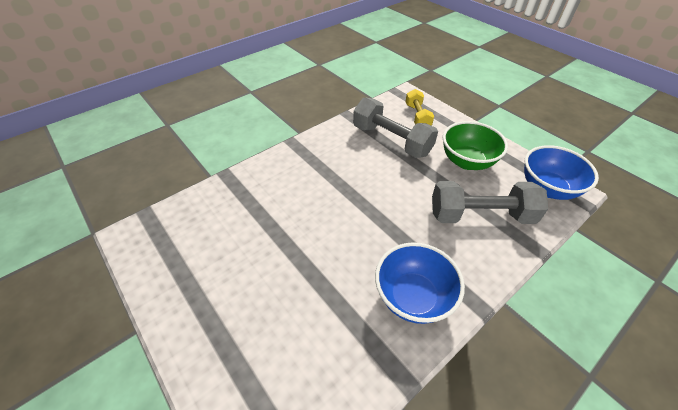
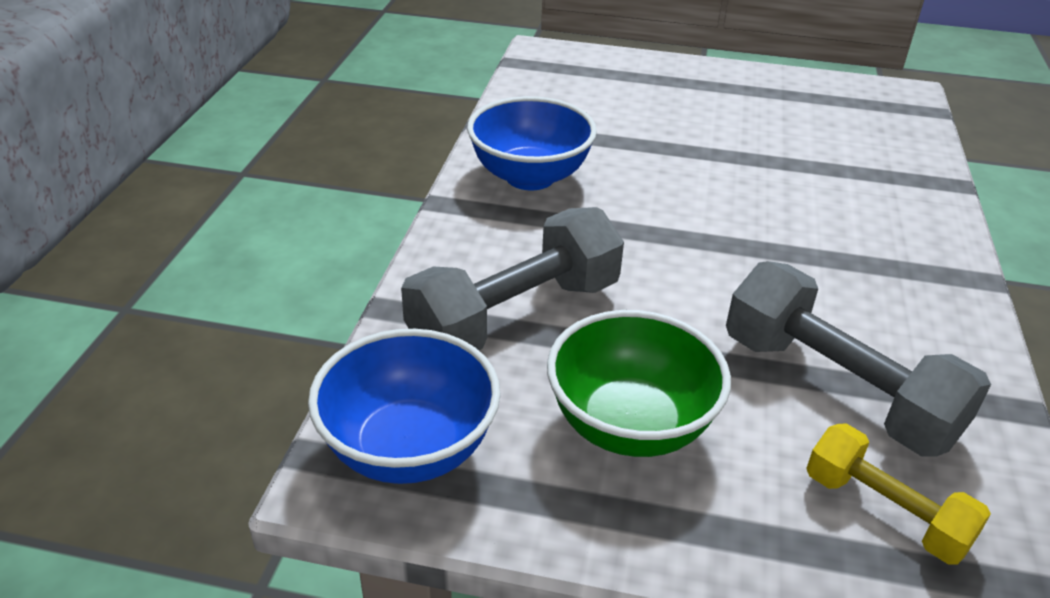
camera: 140 degrees right, 10 degrees down
(391, 140) = (837, 389): grey dumbbell -> grey dumbbell turned 45 degrees clockwise

